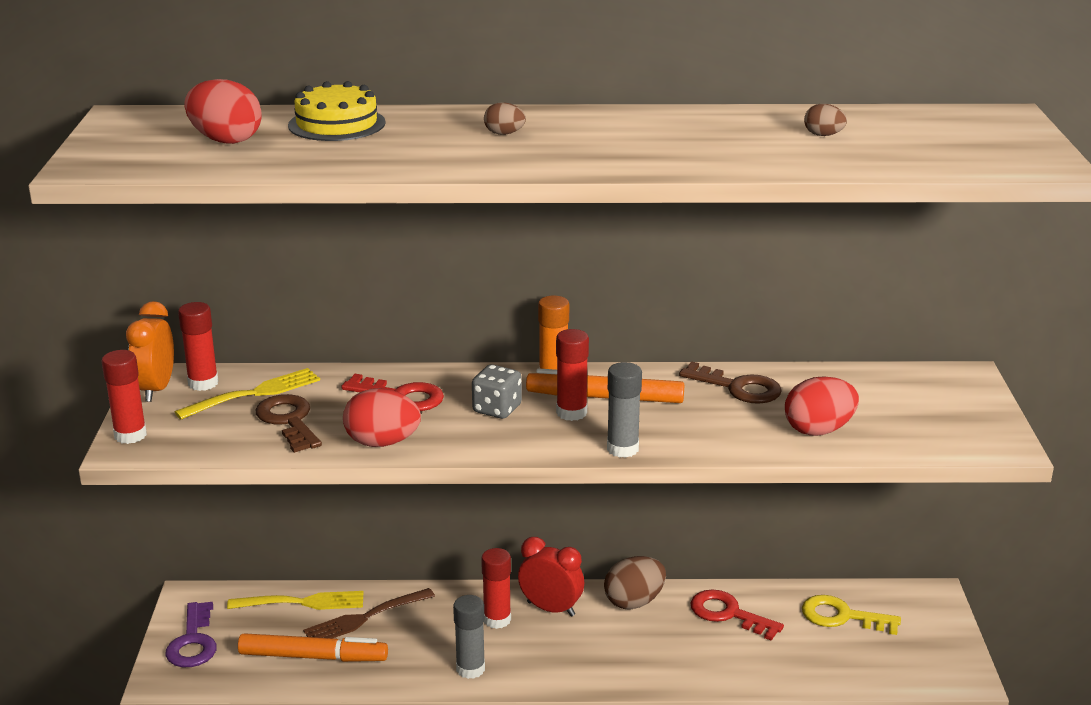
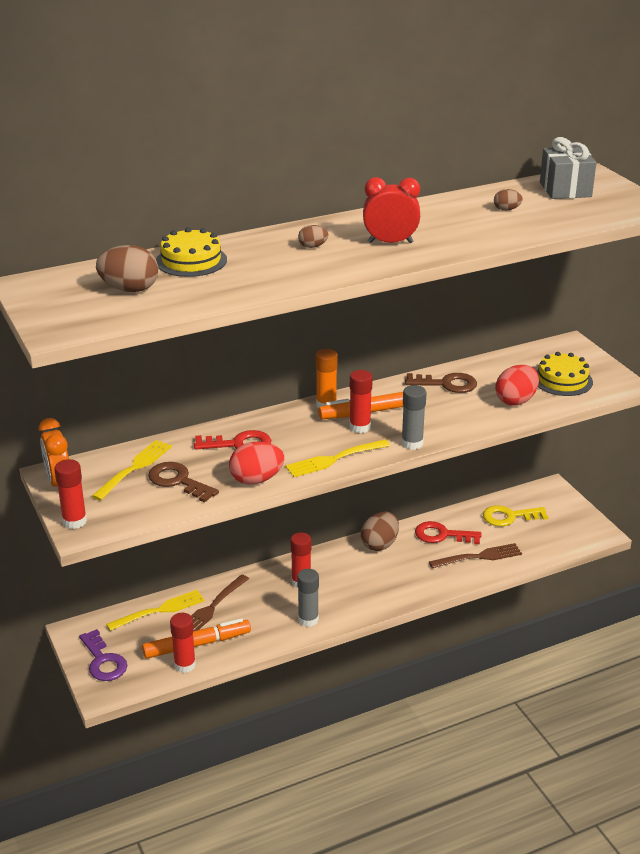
camera: 25 degrees left, 5 degrees up
(203, 383) = (89, 470): red glue stick -> red glue stick (185, 665)
(226, 140) = (129, 289): red egg -> brown egg
(497, 409) = (310, 437): grey dice -> none
(503, 443) = (335, 459): none -> yellow fork
(551, 609) = (330, 564): red clock -> red clock (390, 242)
(758, 657) = (478, 557): none -> brown fork
(912, 420) = (562, 380): none -> yellow cake
(941, 126) = (565, 189): none -> grey gift

